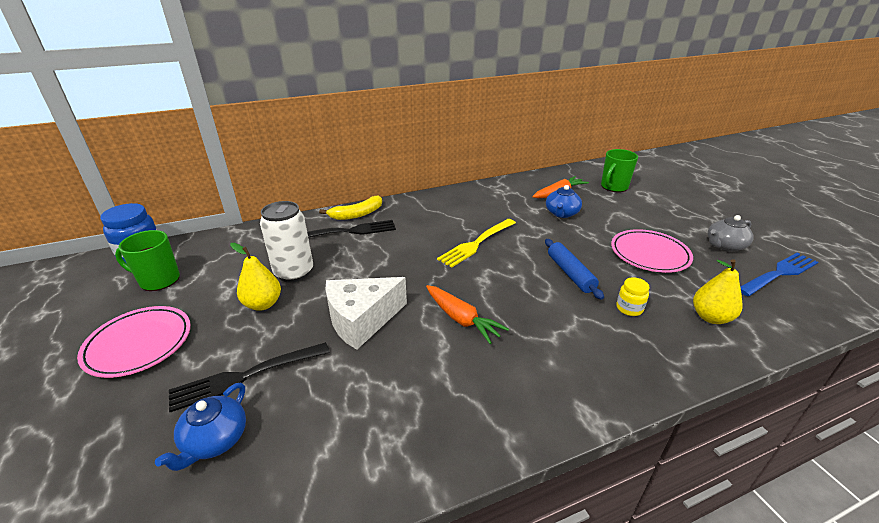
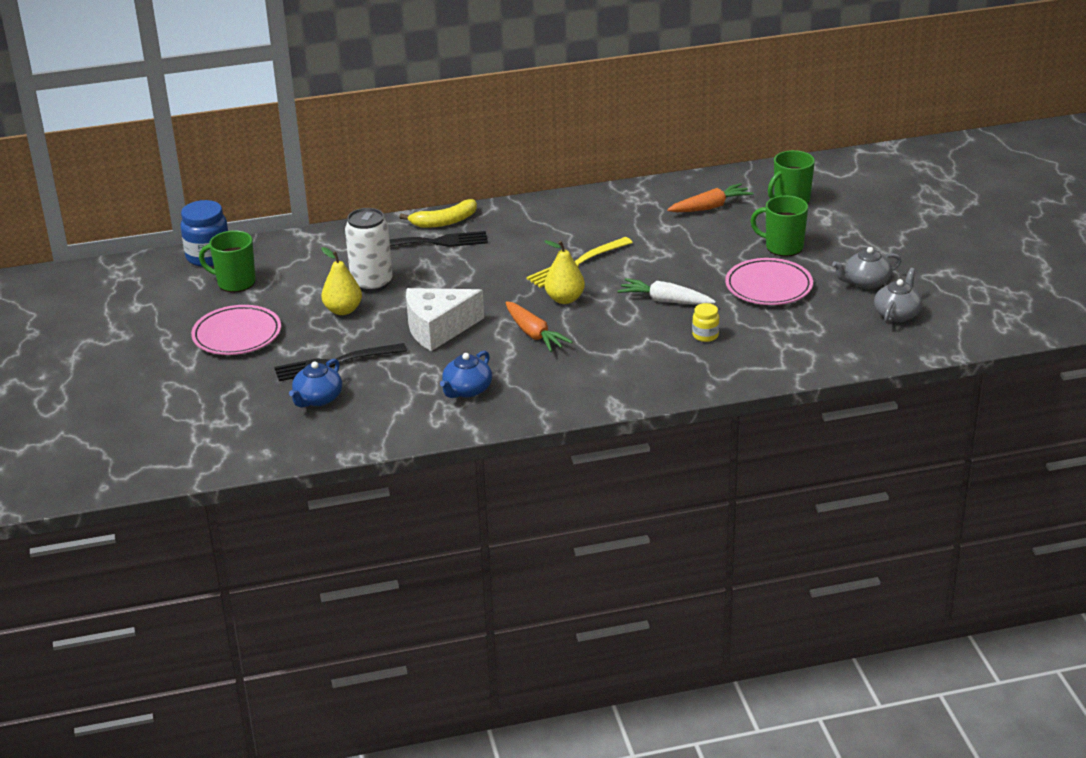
camera: 10 degrees right, 0 degrees up
(561, 213) = (697, 233): blue teapot -> blue teapot (467, 390)
(570, 273) = (665, 301): blue rolling pin -> white carrot
(634, 220) = (783, 247): none -> green mug
(710, 317) = (781, 347): yellow pear -> yellow pear (565, 299)
(779, 273) = (897, 314): blue fork -> grey teapot

